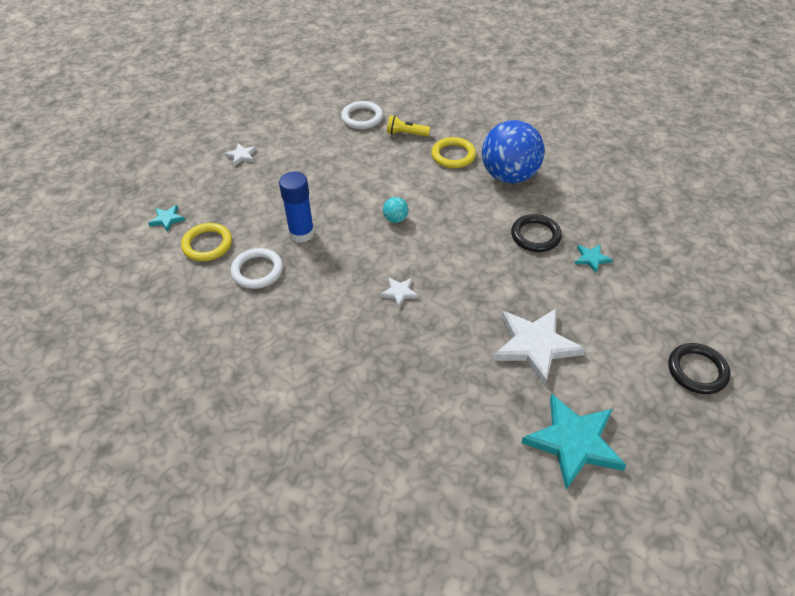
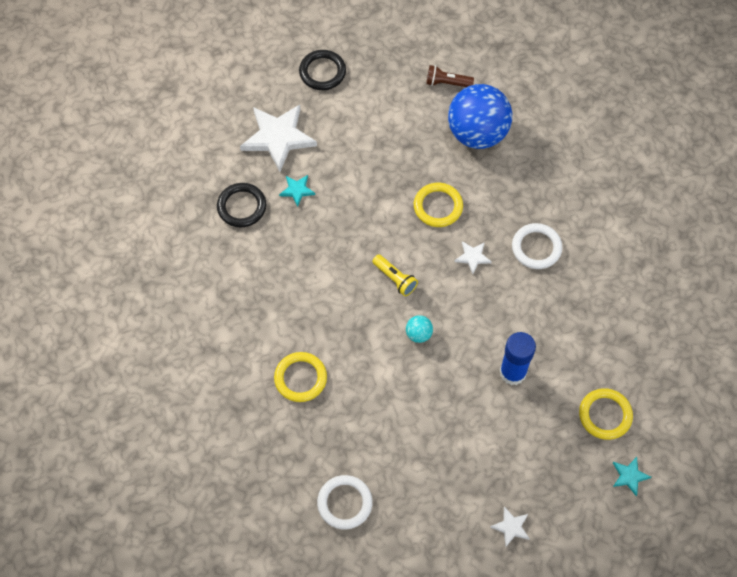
camera: 145 degrees left, 15 degrees up
(257, 271) = (575, 354): white ring -> white ring (536, 248)
(406, 134) = (320, 443): yellow flashlight -> yellow flashlight (395, 279)
(465, 314) = (438, 206): none -> yellow ring
(509, 176) = (274, 316): blue ball -> blue ball (477, 133)
(535, 236) = (318, 239): black ring -> black ring (242, 207)
(535, 345) = (410, 153): white star -> white star (278, 137)
(573, 442) = (447, 83): turquoise star -> brown flashlight

